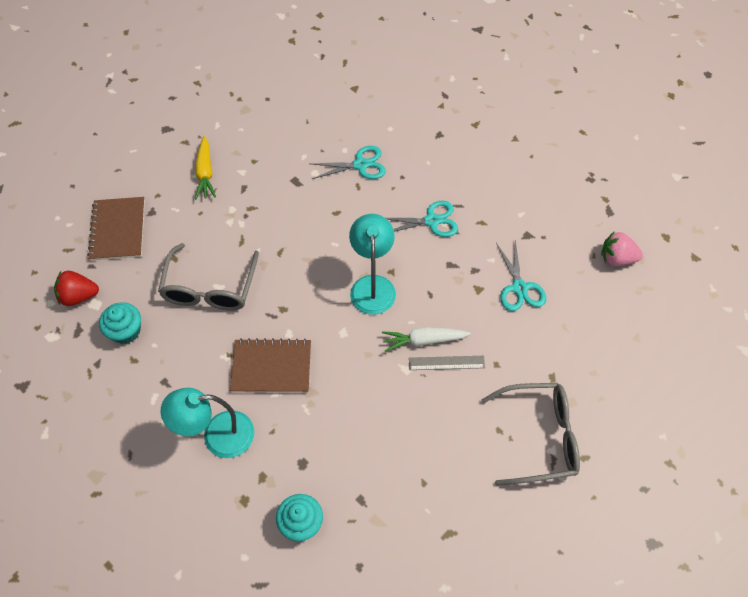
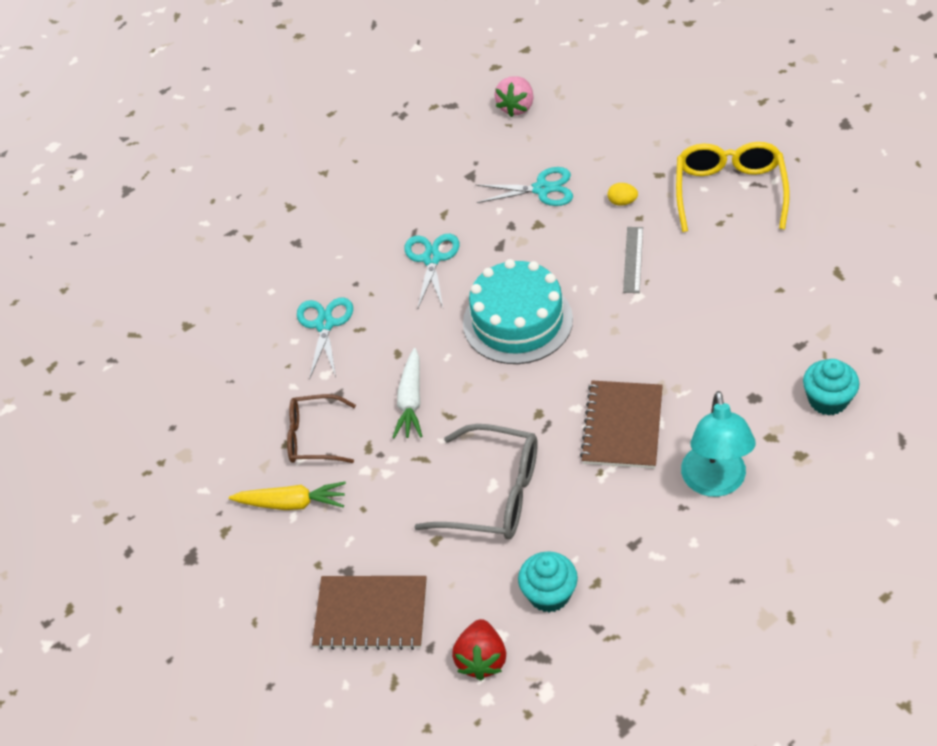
camera: 75 degrees left, 10 degrees down
(259, 175) = (313, 437): none -> brown glasses
(372, 285) = (517, 321): turquoise lamp -> turquoise cake
(423, 340) = (601, 278): white carrot -> white carrot (411, 401)
(513, 350) = (622, 202): none -> yellow egg
(539, 437) = (729, 191): grey glasses -> yellow glasses

